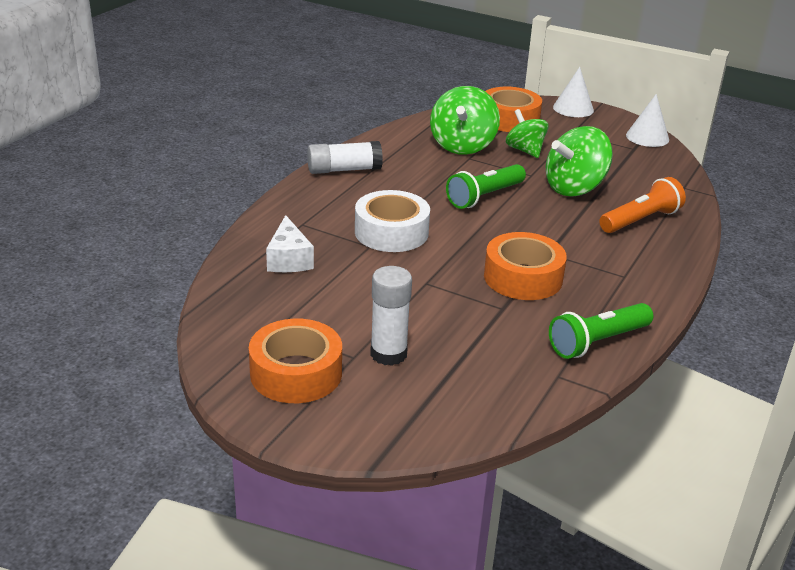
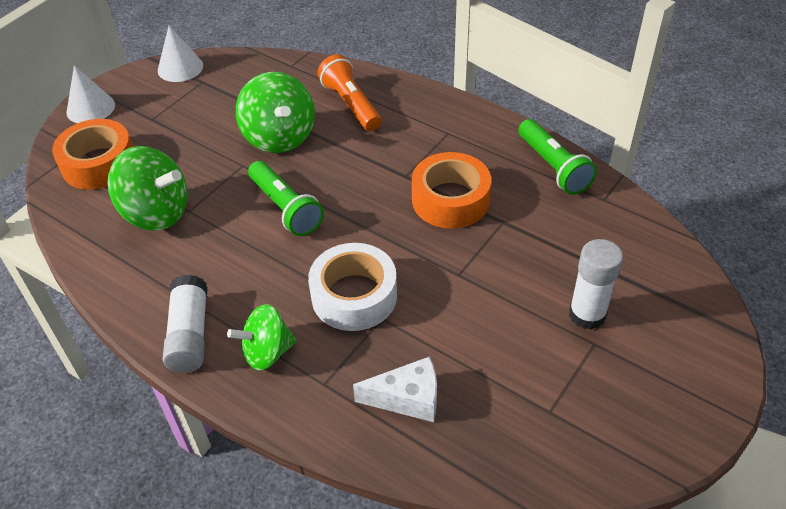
camera: 80 degrees left, 15 degrees up
(296, 373) = (629, 394): orange tape -> none
(525, 150) = (184, 161): green spinning top -> green spinning top (267, 352)

